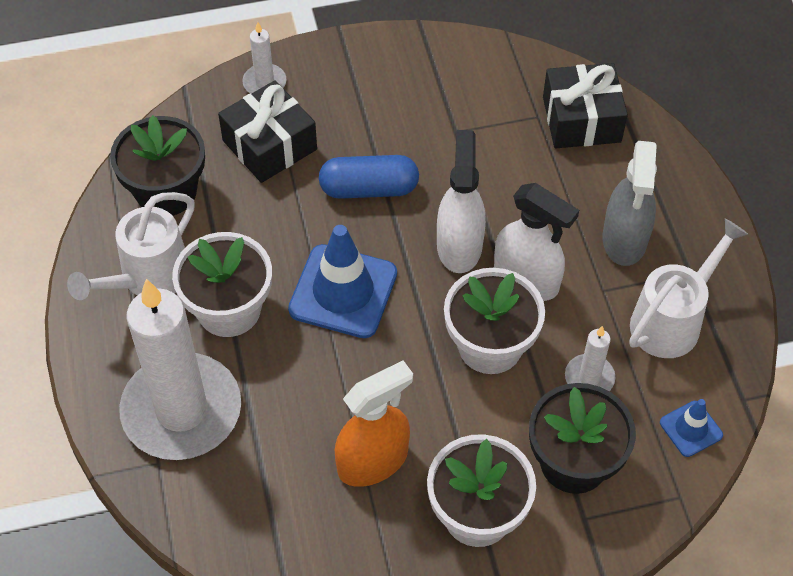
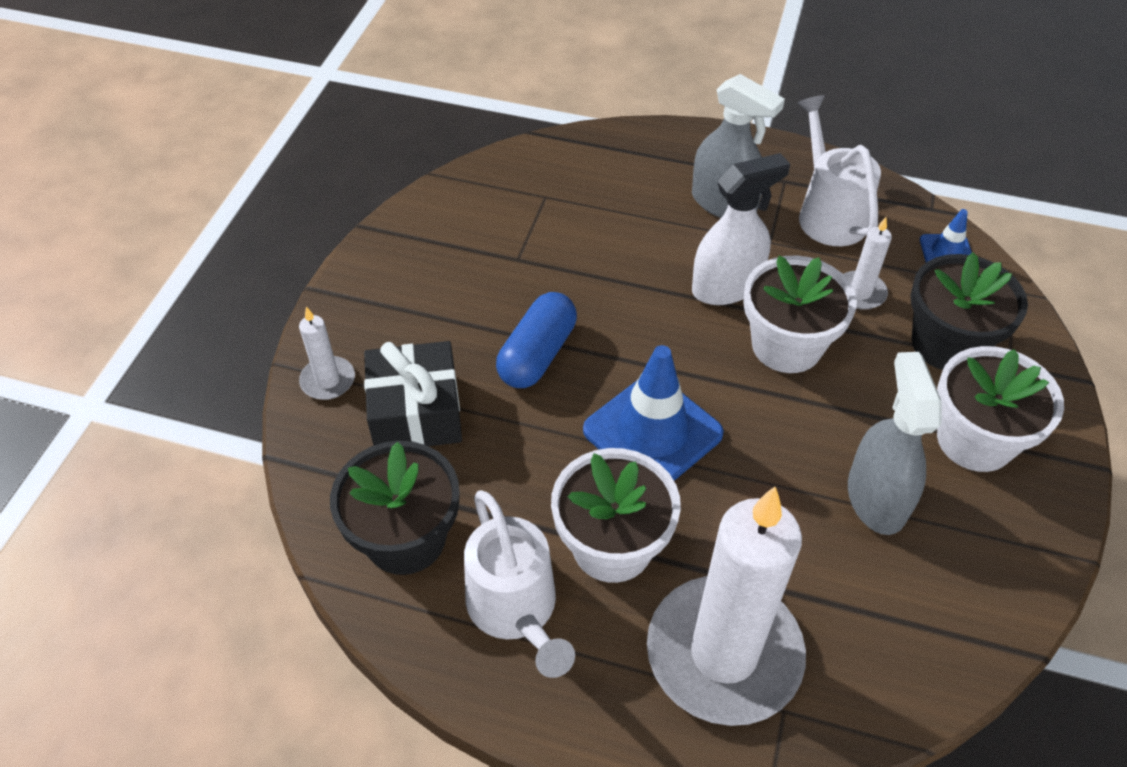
camera: 60 degrees left, 5 degrees down
(373, 461) = (876, 498): orange spray bottle -> grey spray bottle
(459, 245) = (656, 316): white spray bottle -> none
(581, 119) = (572, 171): black gift -> none

